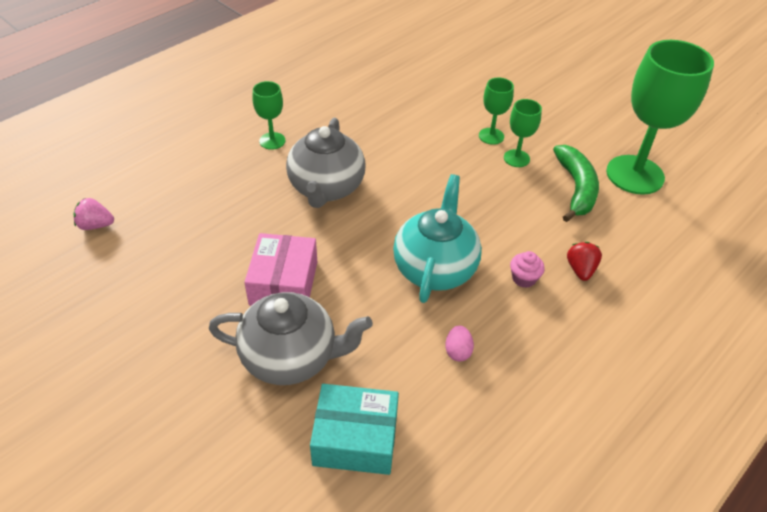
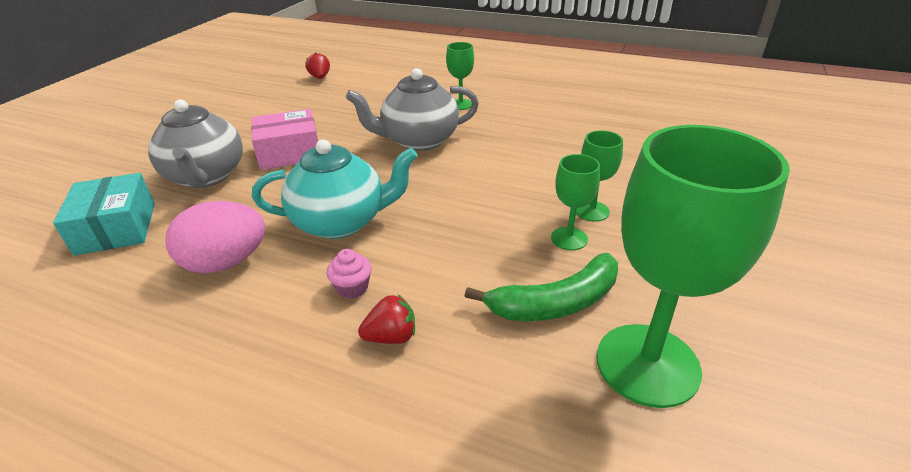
camera: 70 degrees right, 10 degrees down
(96, 225) = (320, 77): pink strawberry -> red strawberry
(458, 351) = (226, 262): pink egg -> pink egg, size x2.18

